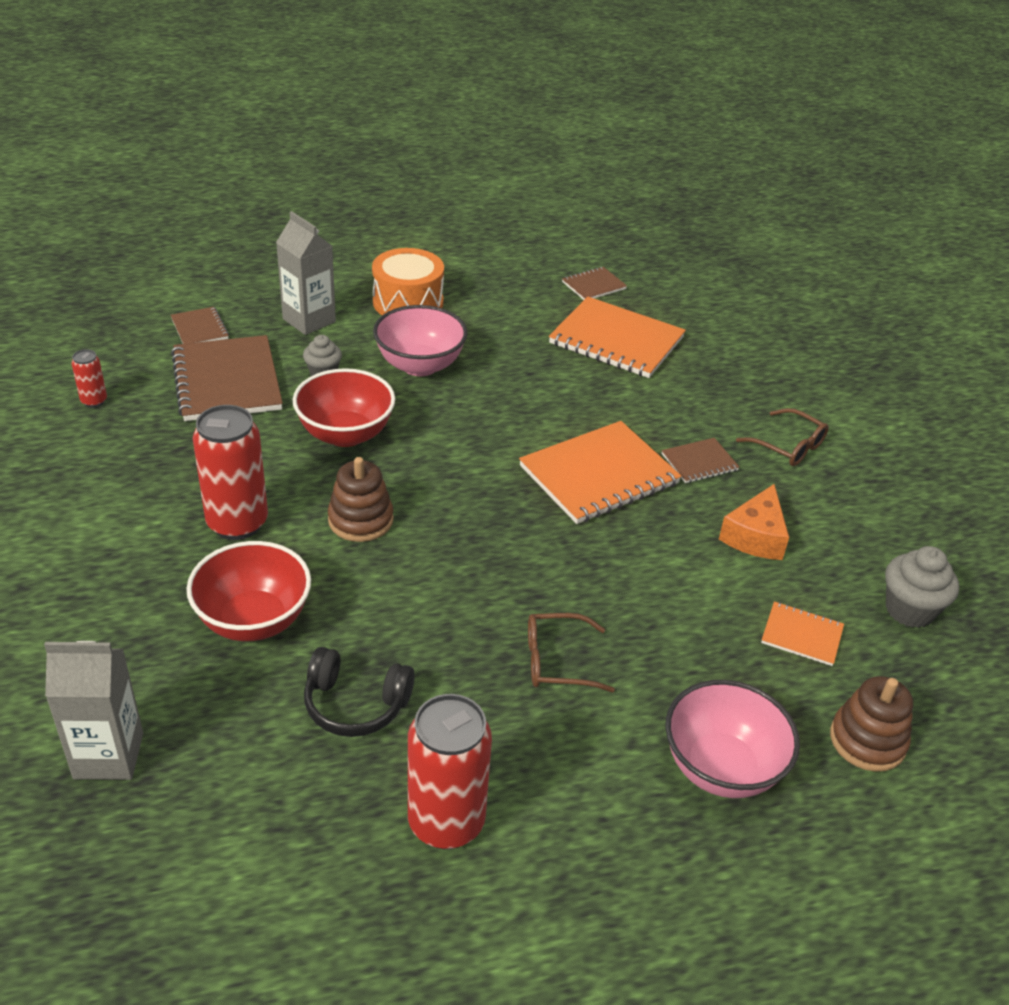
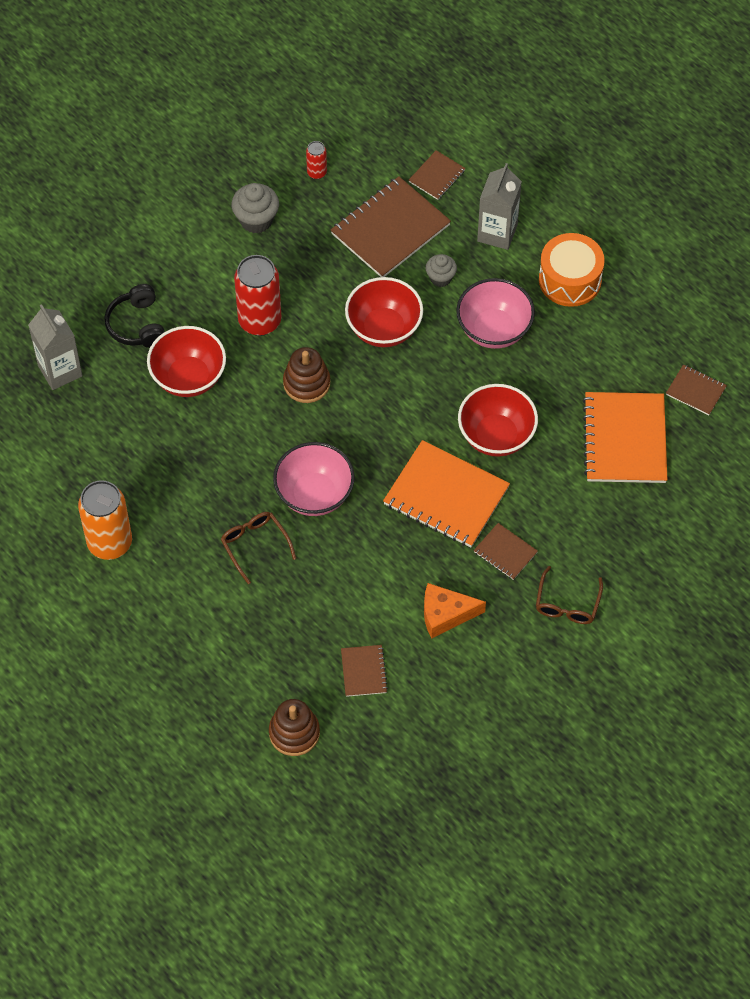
camera: 65 degrees right, 20 degrees up
(355, 704) = (160, 461): black headphones -> black headphones (137, 325)
(446, 822) = (110, 543): red can -> orange can
(549, 413) = (496, 436): none -> red bowl
(721, 768) = (226, 661): pink bowl -> pink bowl (314, 494)
(802, 635) = (364, 671): orange notebook -> brown notebook
(909, 610) = (430, 729): grey cupcake -> grey cupcake (256, 220)

